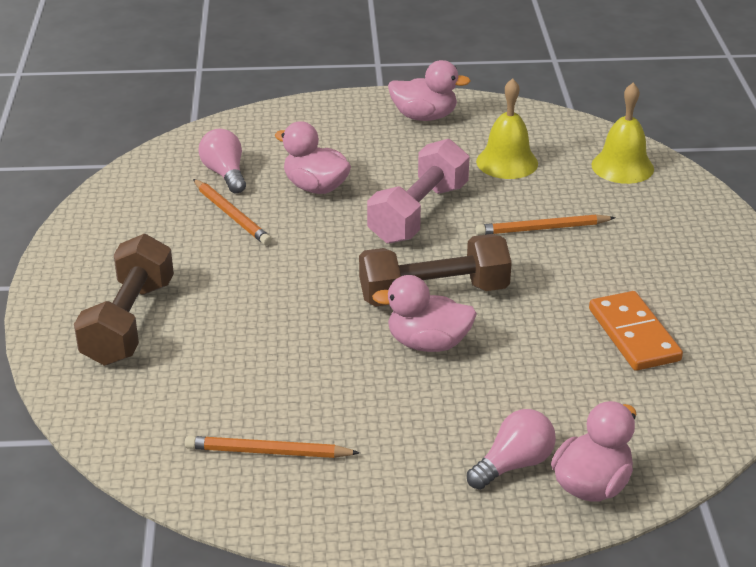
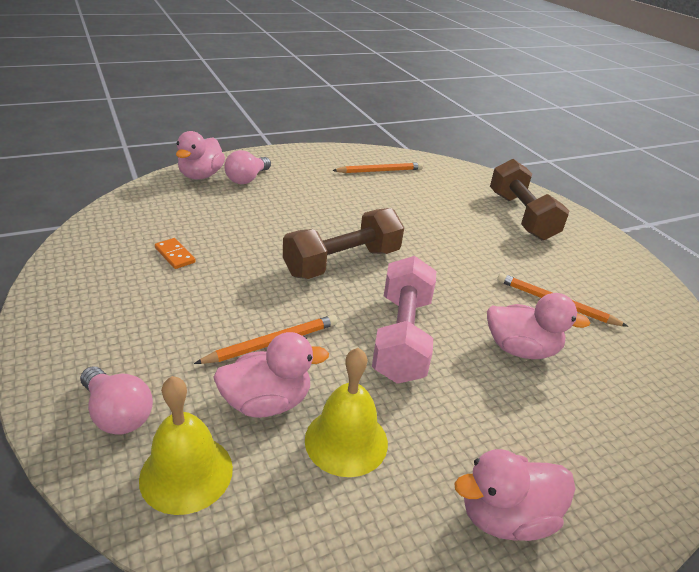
camera: 155 degrees right, 0 degrees up
(225, 174) = (615, 347): pink light bulb -> pink light bulb (118, 413)
(428, 343) = (327, 229): pink duck -> pink duck (267, 402)
(633, 335) = (175, 255): orange domino -> orange domino, size x0.53

